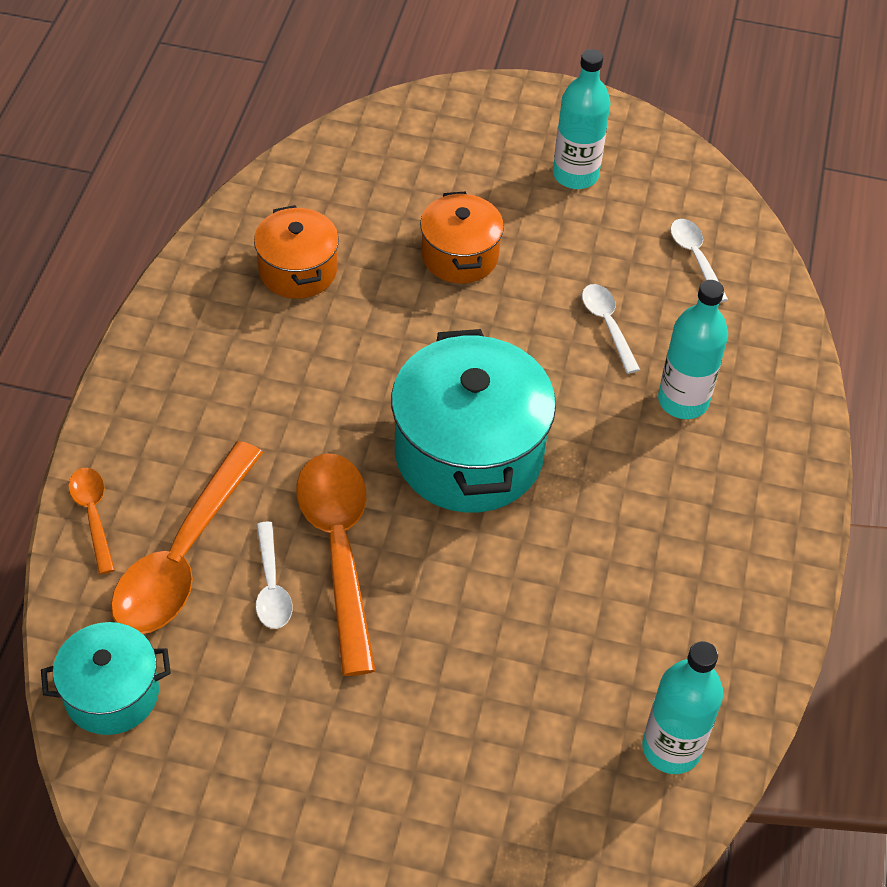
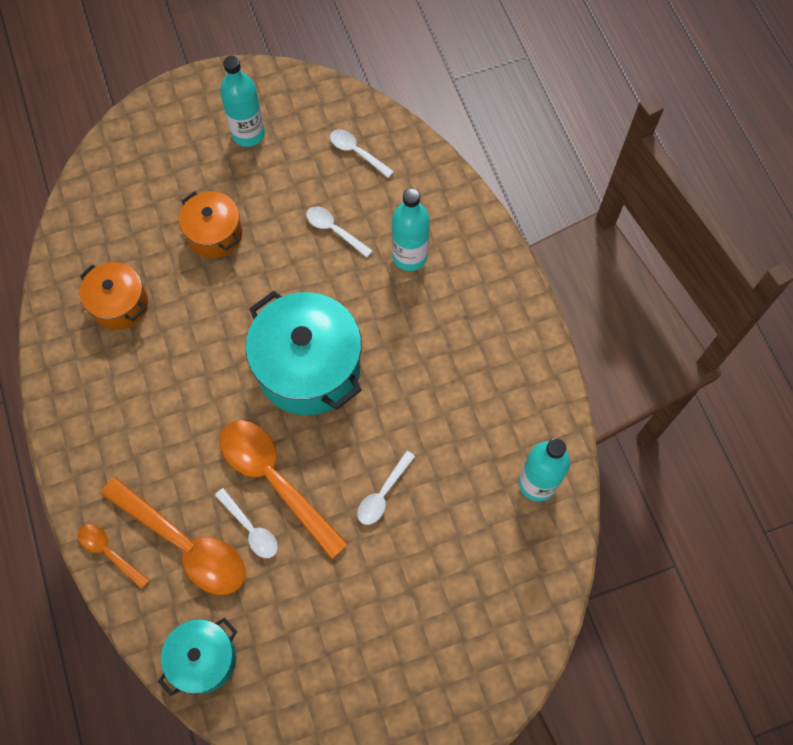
camera: 30 degrees left, 15 degrees up
(183, 556) = (184, 544): orange spoon -> orange spoon turned 45 degrees counterclockwise
(460, 642) = (383, 494): none -> white spoon

